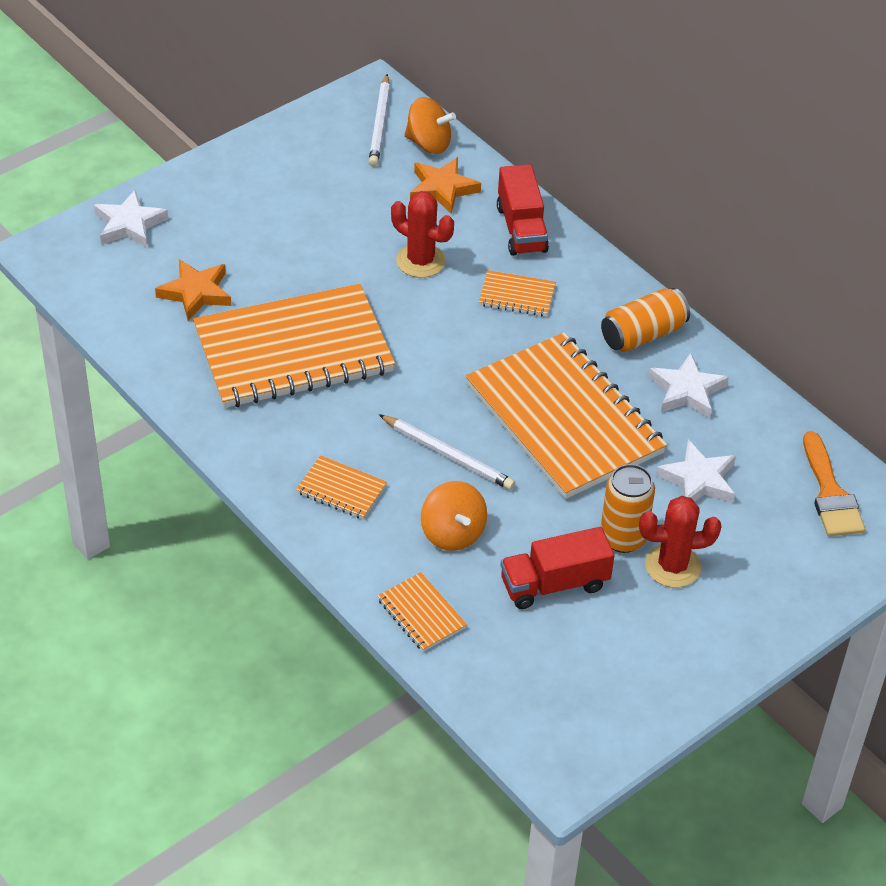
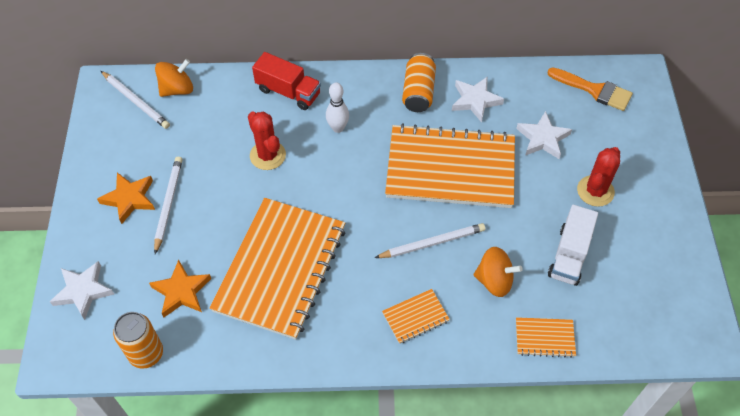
camera: 50 degrees left, 10 degrees up
(283, 223) = (168, 204): none -> white pencil
(420, 261) = (268, 155): red cactus -> red cactus turned 75 degrees clockwise
(442, 189) = (220, 107): orange star -> orange star (129, 199)
(517, 295) = (338, 128): orange notebook -> white bowling pin
(554, 584) = (569, 255): red truck -> white truck
(623, 538) = (559, 200): orange can -> orange can (146, 353)

